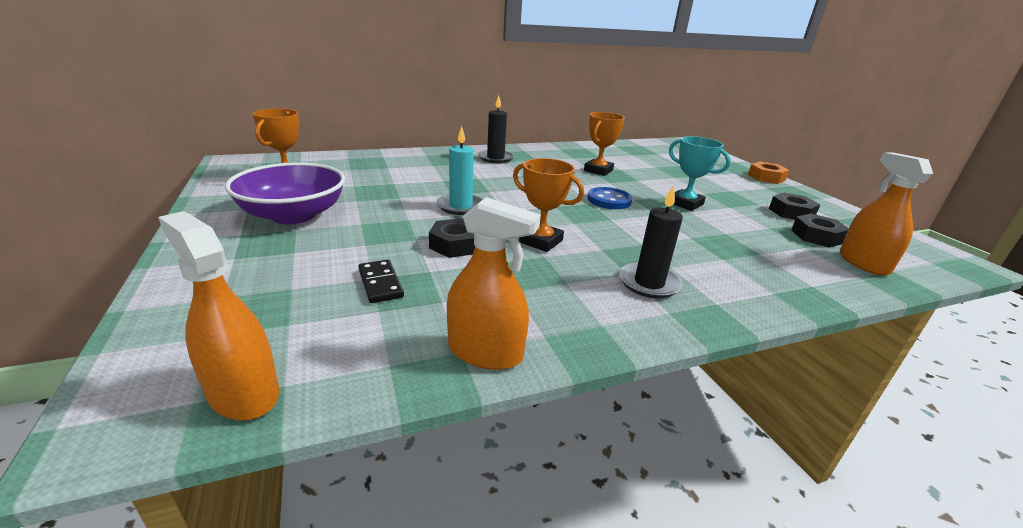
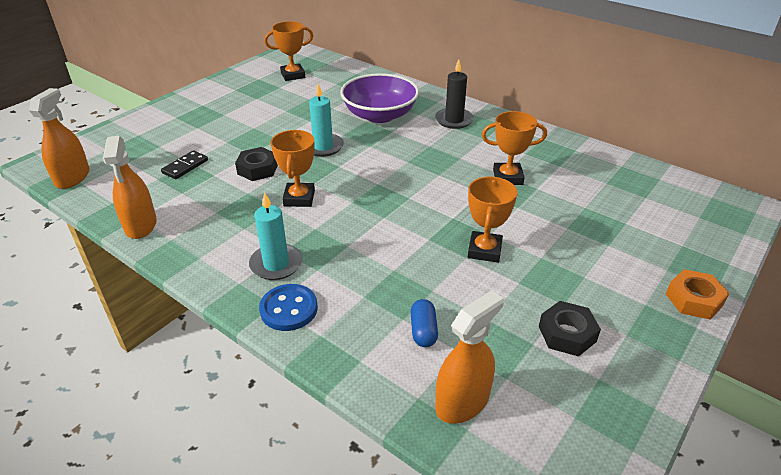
camera: 60 degrees right, 10 degrees up
(293, 215) = (241, 104): purple bowl -> purple bowl (379, 115)
(609, 200) = (429, 205): blue button -> blue button (289, 309)
(649, 283) = (276, 264): black candle -> turquoise candle
(685, 203) = (484, 250): turquoise trophy -> orange trophy
(778, 251) = (423, 331): none -> blue capsule
(816, 236) = (506, 360): black nut -> none

